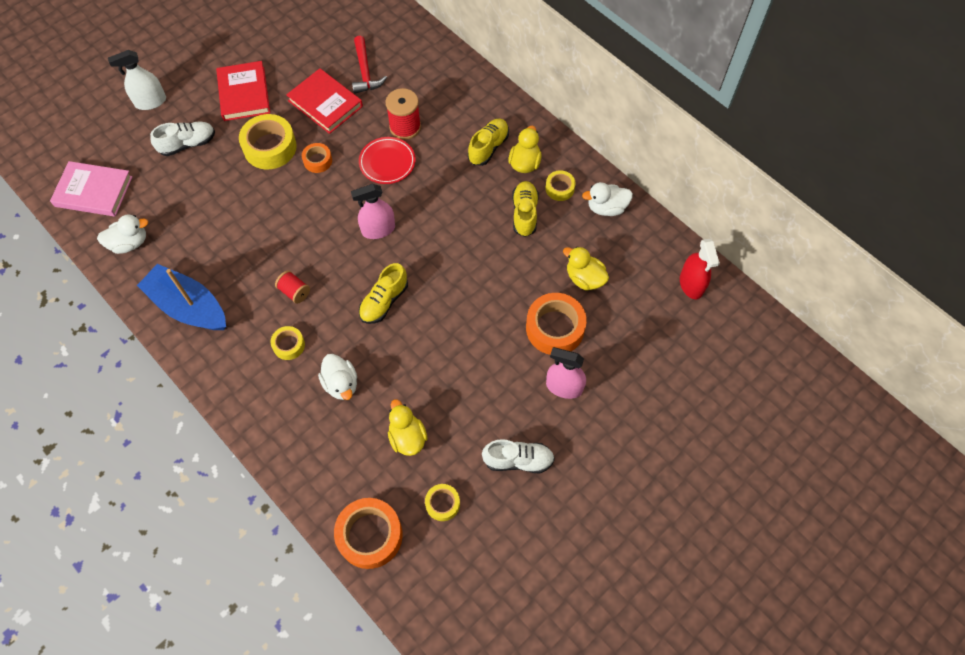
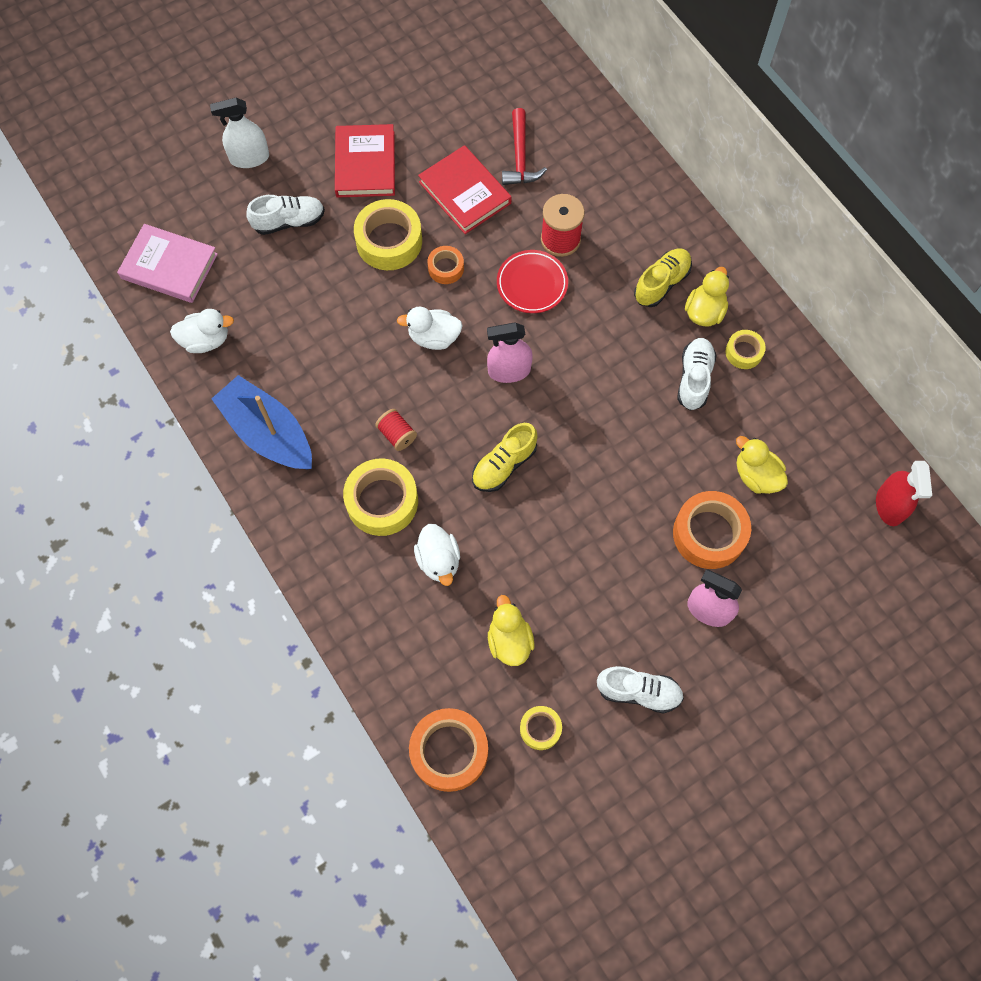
camera: 10 degrees right, 5 degrees up
(289, 345) = (382, 501): yellow tape -> yellow tape, size x1.86
(524, 213) = (694, 378): yellow shoe -> white shoe
(606, 208) = (799, 387): white duck -> white duck (434, 337)

